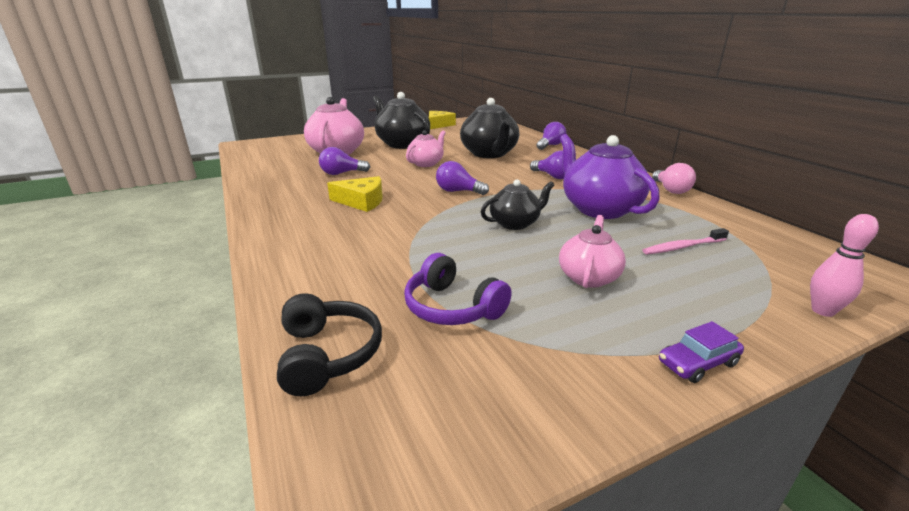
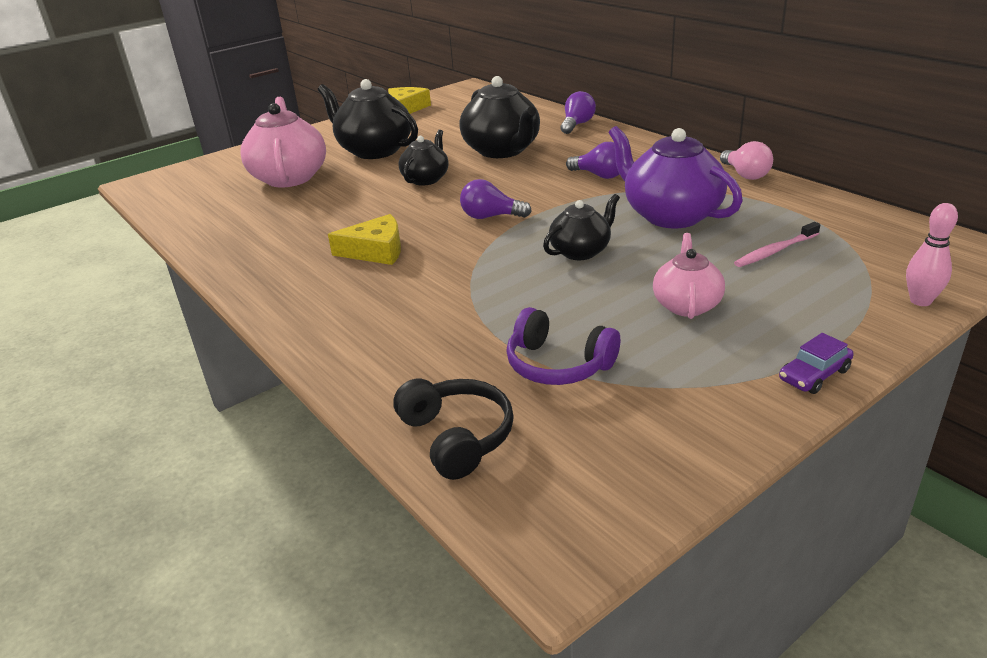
camera: 10 degrees left, 5 degrees up
(342, 173) = (321, 212): purple light bulb -> none
(426, 163) = (426, 179): pink teapot -> black teapot

